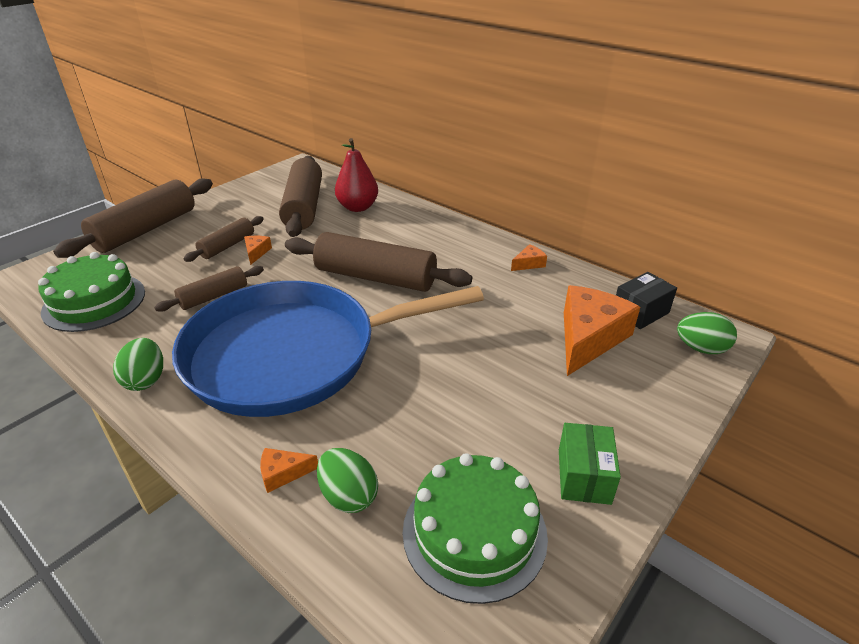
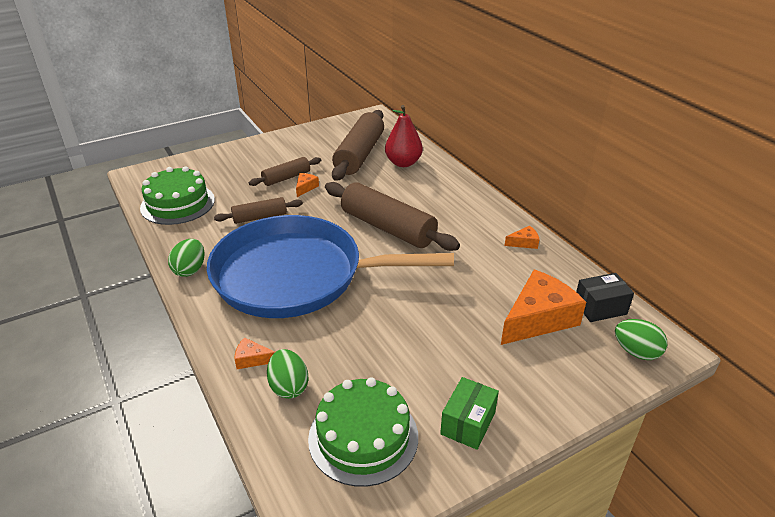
camera: 20 degrees right, 0 degrees up
(146, 230) = (233, 153): brown rolling pin -> none

